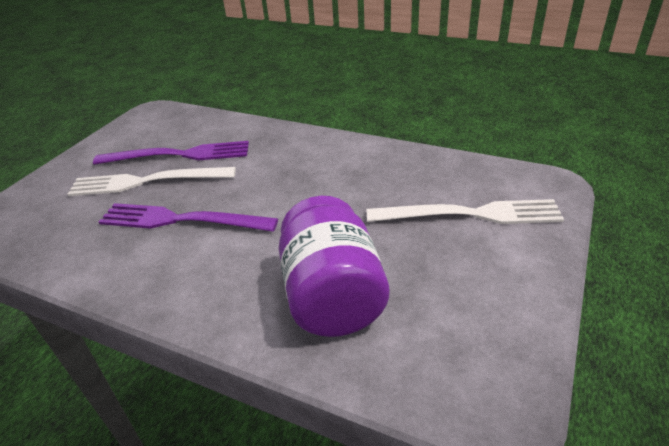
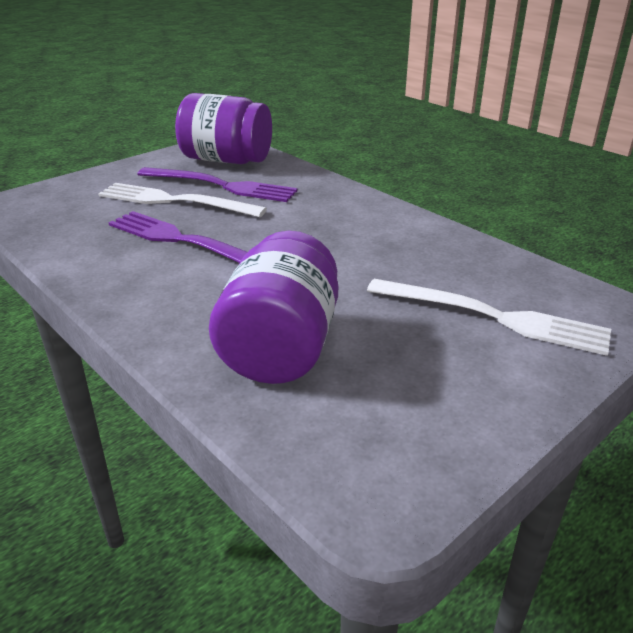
camera: 20 degrees right, 5 degrees down
(167, 128) = (226, 160): none -> purple jar

